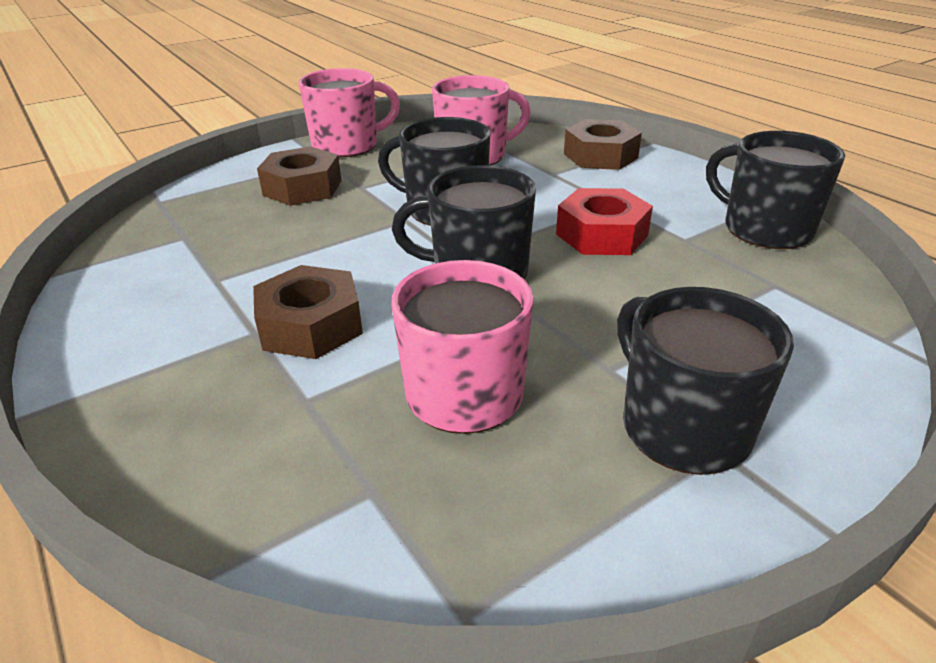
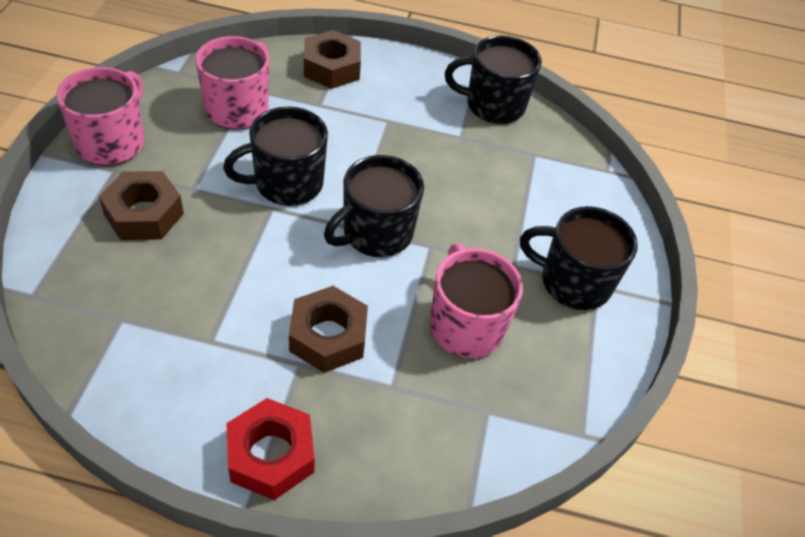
camera: 50 degrees left, 15 degrees up
(602, 234) = (412, 157): red nut -> red nut (271, 455)

